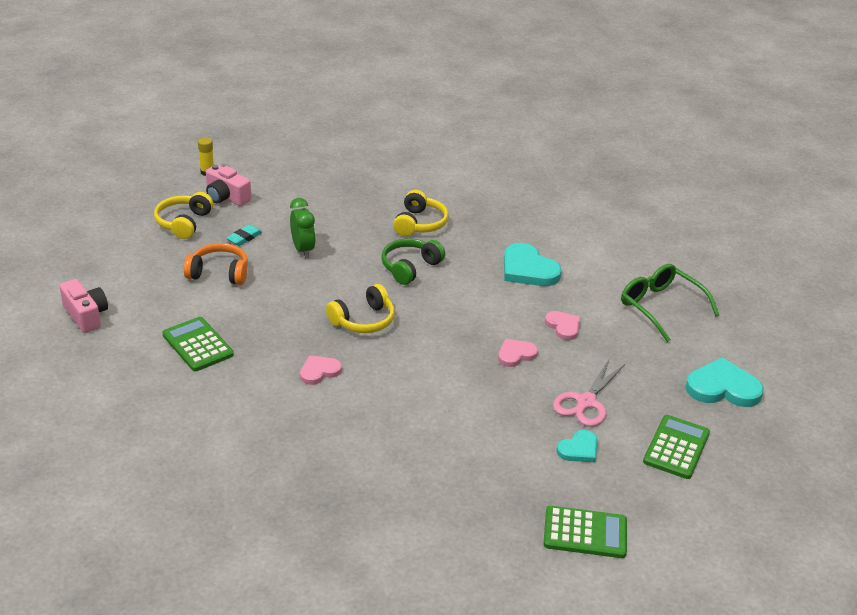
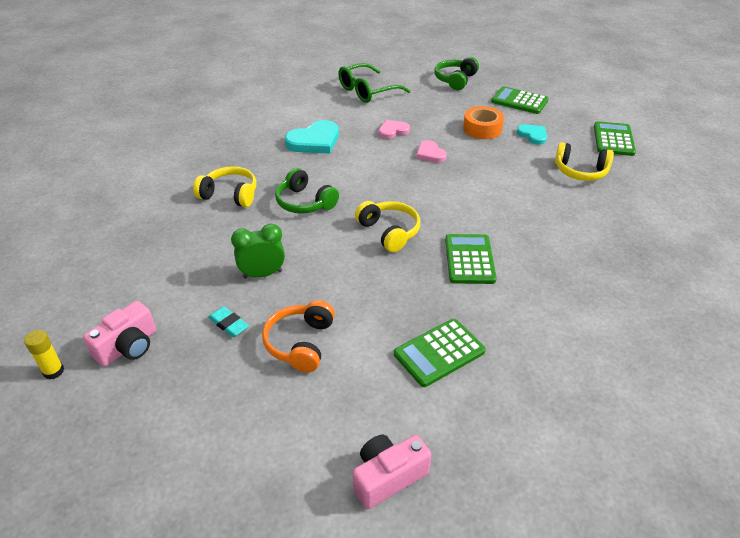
camera: 85 degrees left, 5 degrees up
(184, 223) = (179, 387): yellow headphones -> yellow headphones (580, 171)
(319, 371) = (469, 259): pink heart -> green calculator
(585, 403) = (482, 129): pink scissors -> orange tape
(723, 388) = (455, 80): turquoise heart -> green headphones

